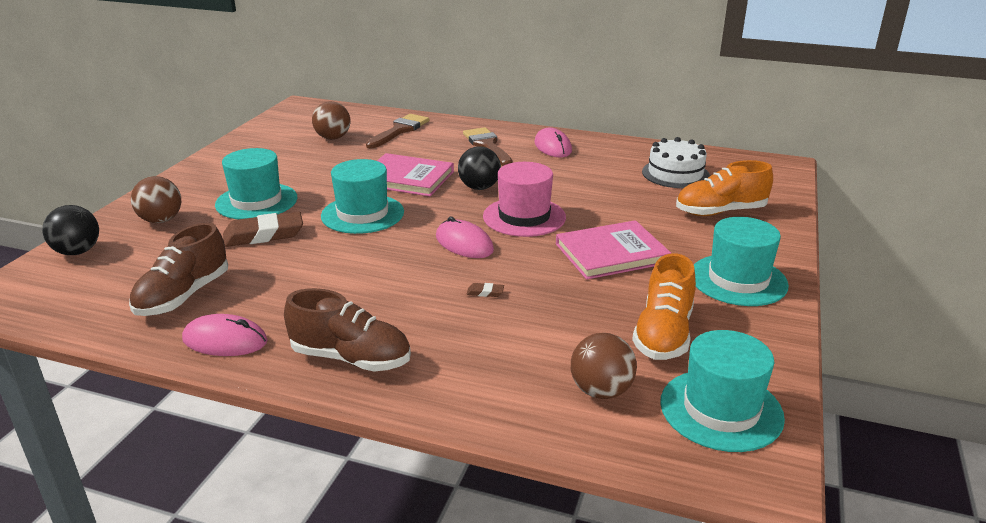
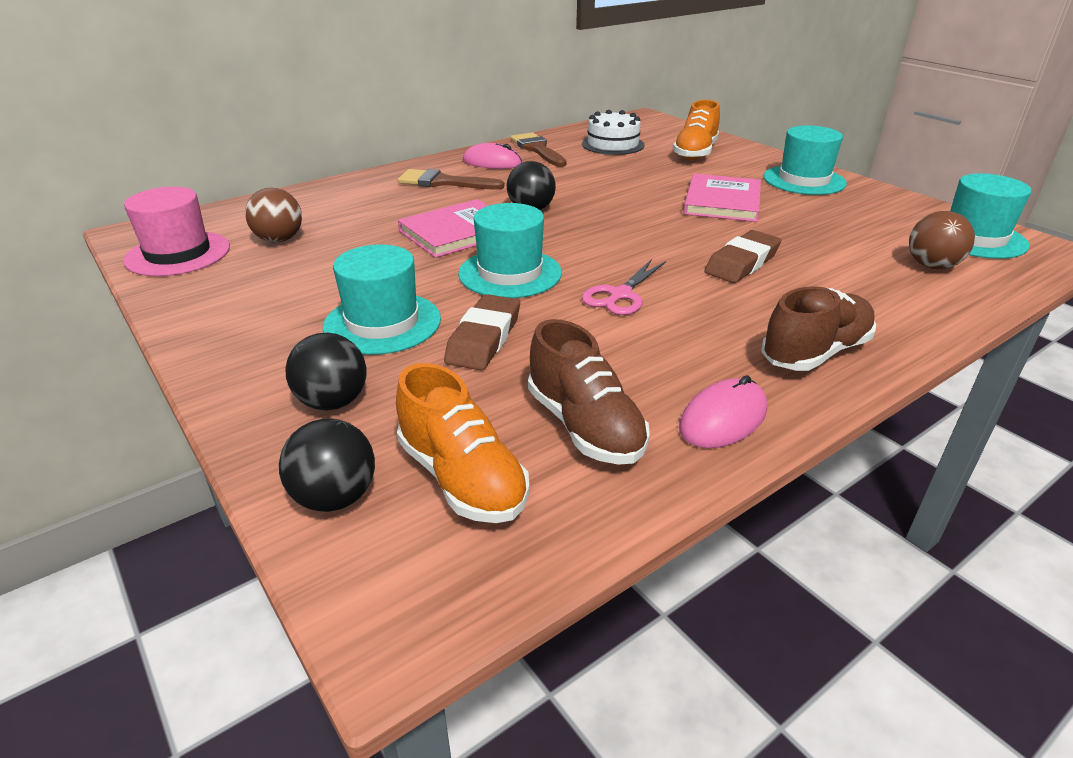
camera: 55 degrees left, 5 degrees up
(161, 220) = (333, 402): brown ball -> black ball
(370, 259) = (620, 295): none -> pink scissors
(399, 130) = (329, 205): brown brush -> brown brush (537, 149)
(464, 243) = (638, 246): pink mouse -> none
(485, 292) = (742, 263): brown eraser -> brown eraser, size x2.41
(524, 217) = (617, 210): pink hat -> pink hat (178, 254)
(663, 334) = (863, 223): orange shoe -> orange shoe (462, 478)

